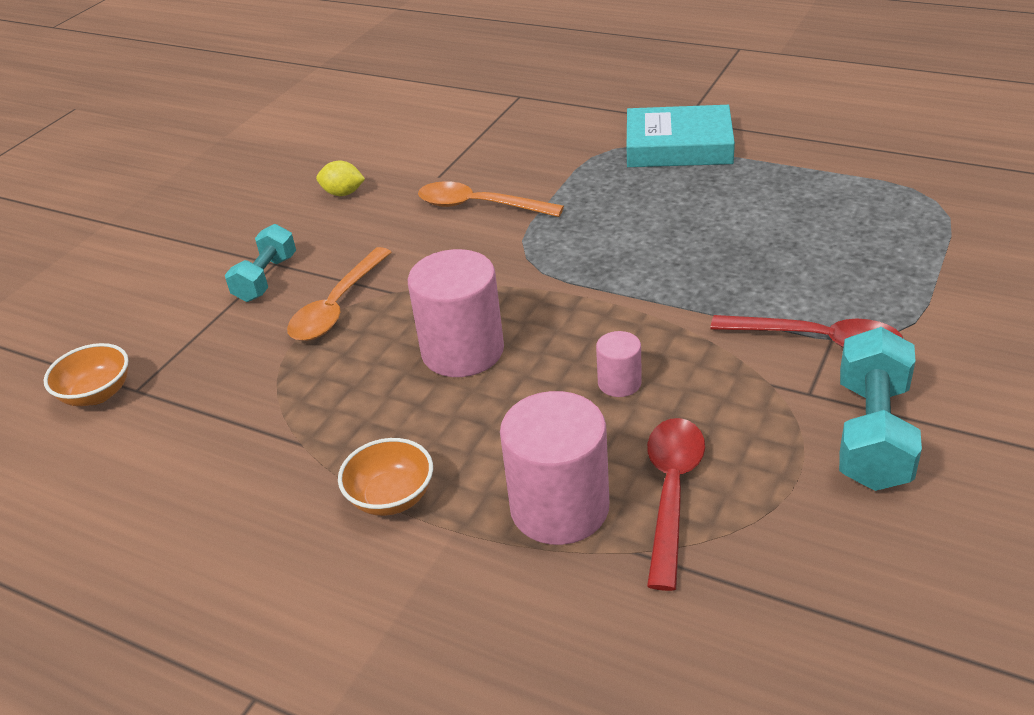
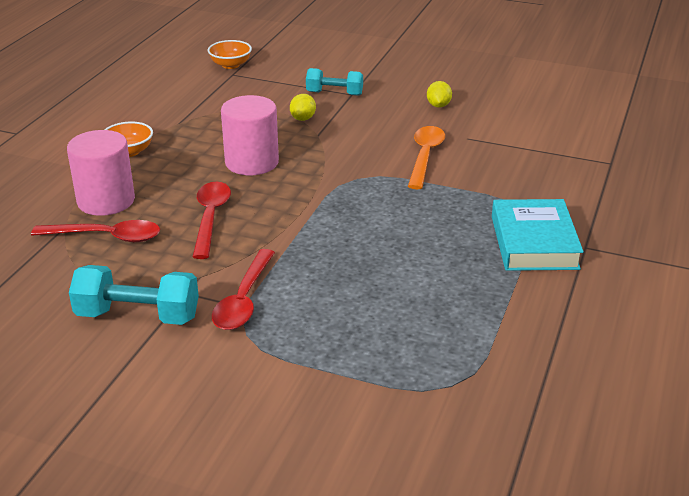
camera: 80 degrees right, 5 degrees down
(337, 306) = (303, 118): orange spoon -> yellow lemon
(619, 383) = (210, 218): pink cylinder -> red spoon

